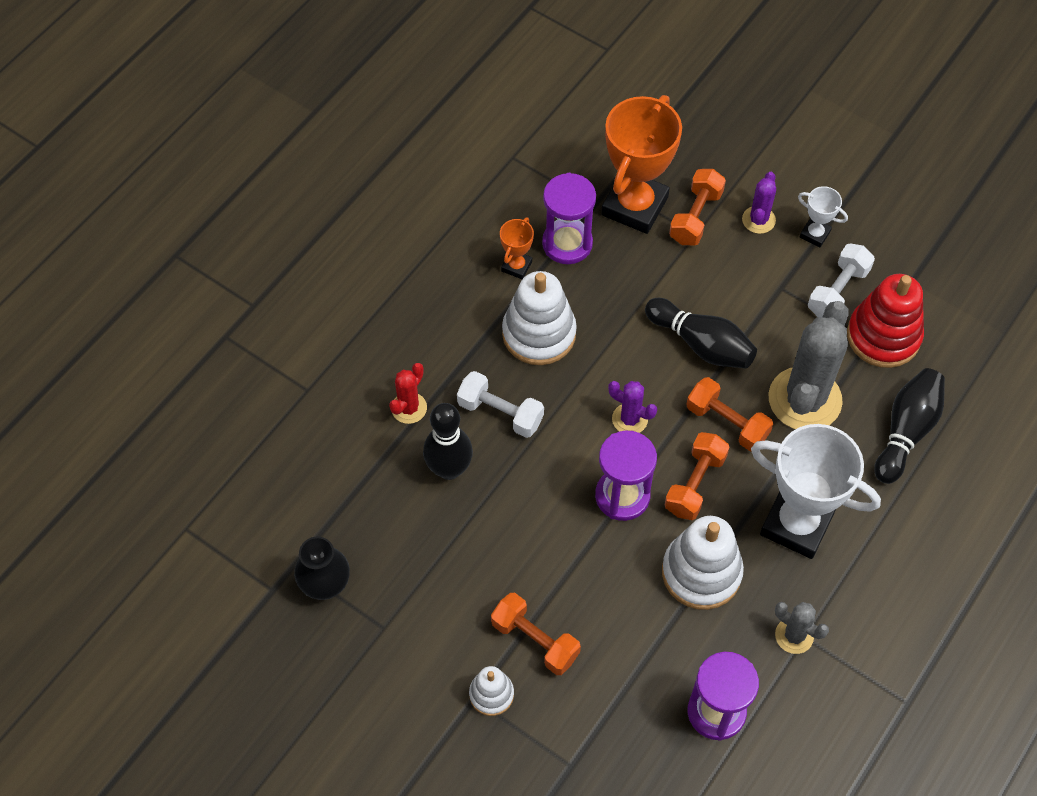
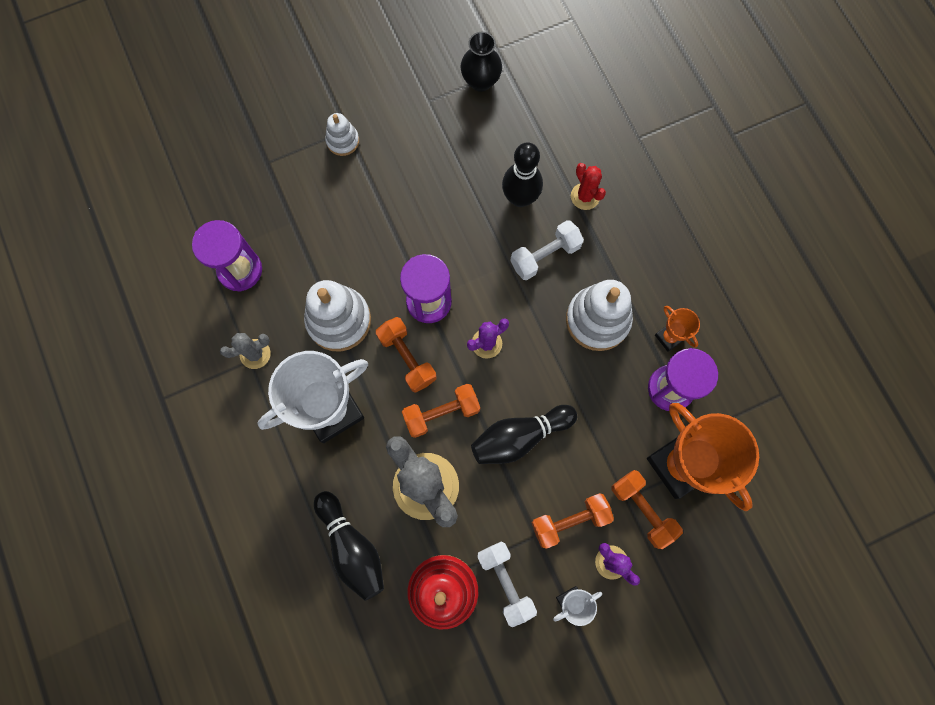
camera: 120 degrees right, 15 degrees up
(535, 640) = (361, 186): orange dumbbell -> orange dumbbell (570, 521)

